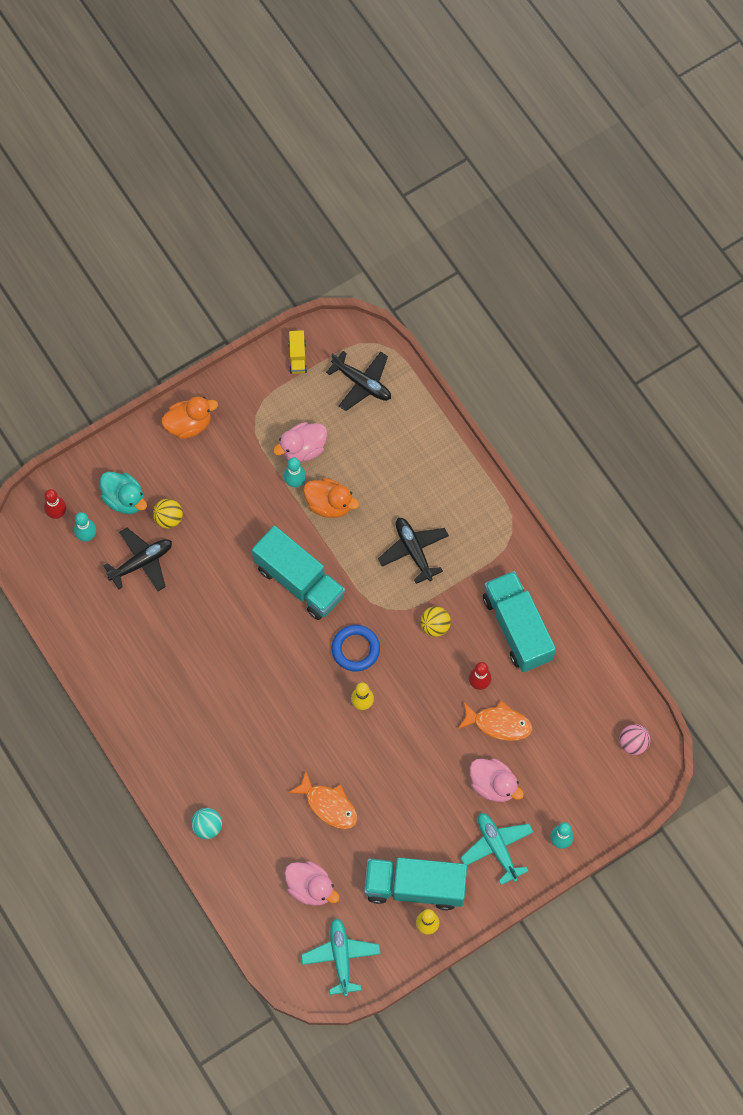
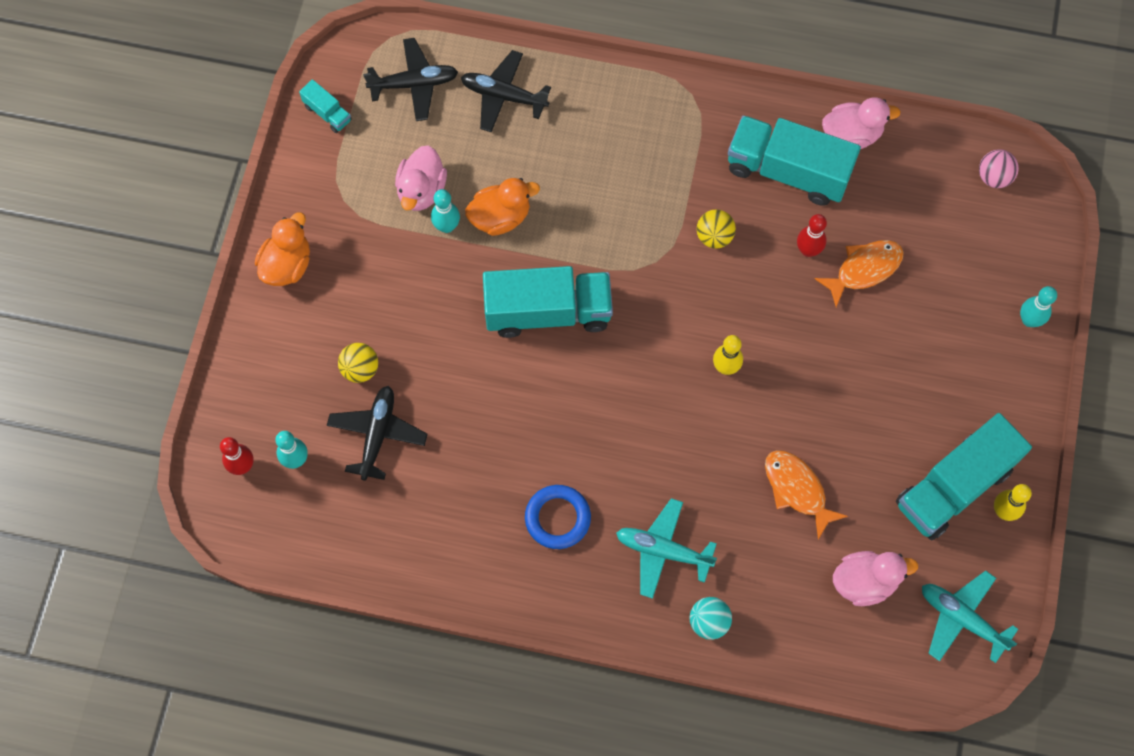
camera: 45 degrees left, 0 degrees up
(124, 499) = (297, 391): turquoise duck -> none
(297, 357) = (327, 113): yellow truck -> turquoise truck
(328, 805) = (797, 489): orange fish -> orange fish turned 120 degrees counterclockwise
(355, 649) = (666, 324): blue ring -> blue ring (557, 518)
(413, 551) = (622, 188): black plane -> black plane (504, 96)
(493, 785) = (919, 327): pink duck -> pink duck (851, 135)
(497, 848) = (984, 380): turquoise plane -> turquoise plane (663, 551)

